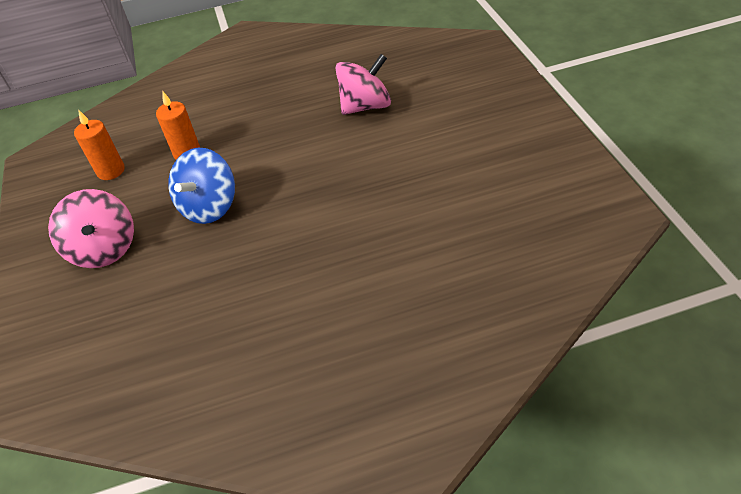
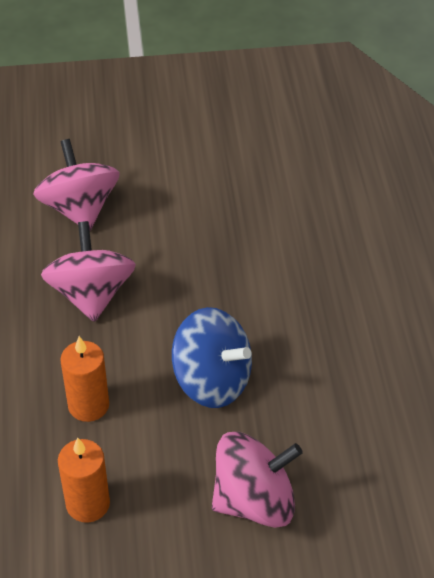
camera: 85 degrees left, 0 degrees up
(283, 131) = (91, 295): none -> pink spinning top

